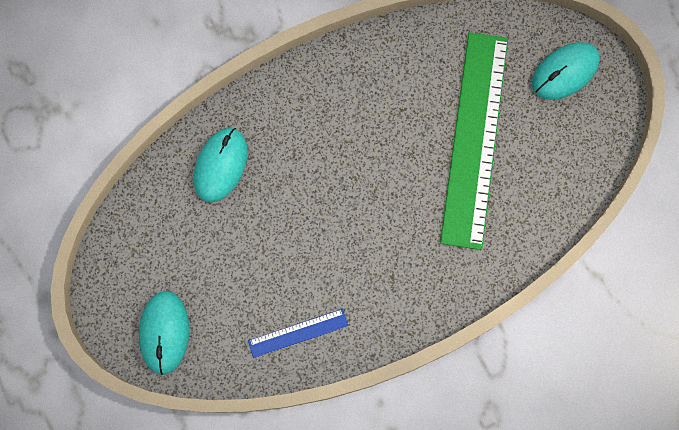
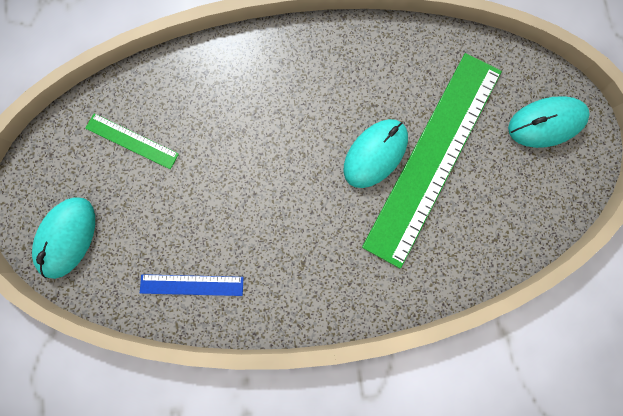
camera: 20 degrees right, 5 degrees up
(188, 222) = (132, 141): none -> green ruler
(221, 165) = (183, 98): turquoise mouse -> turquoise mouse (375, 154)

